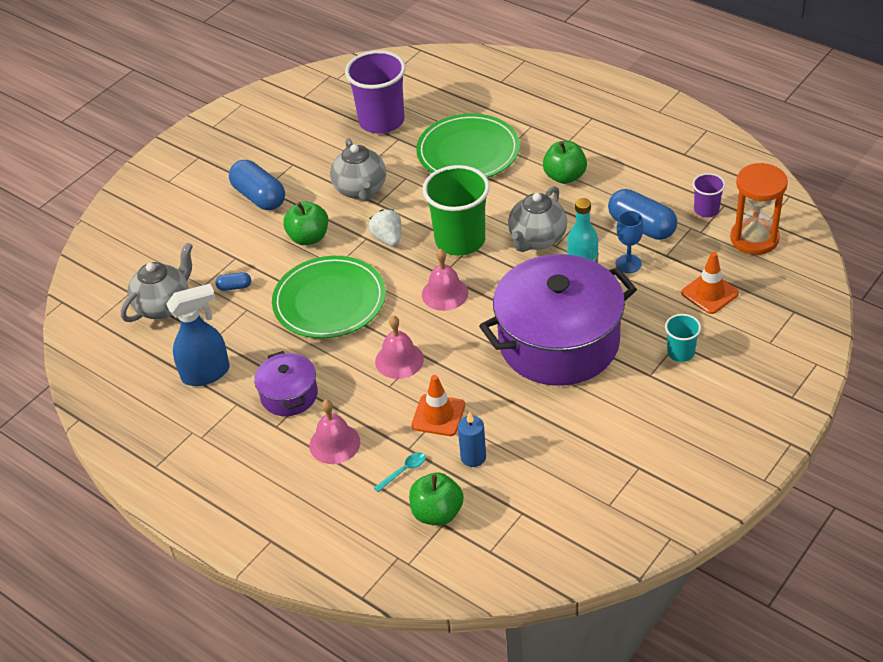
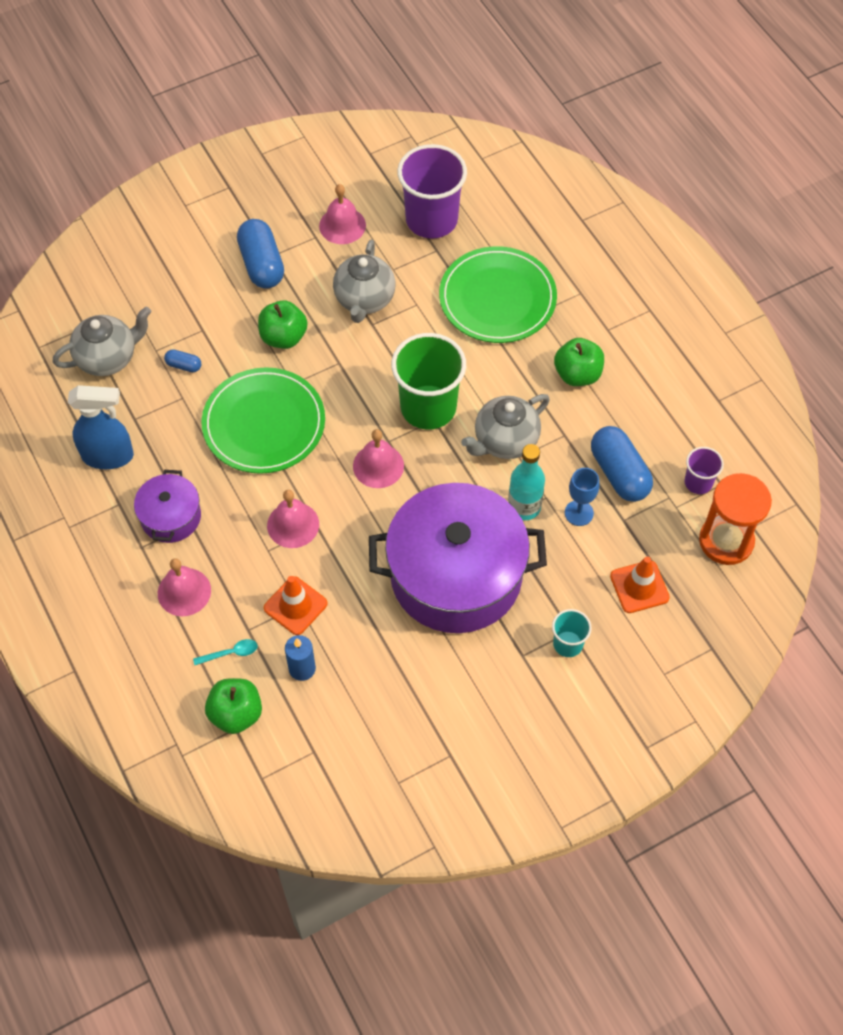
camera: 20 degrees right, 15 degrees up
(310, 149) = (342, 225): none -> pink bell
(388, 239) = (359, 373): white strawberry -> none

